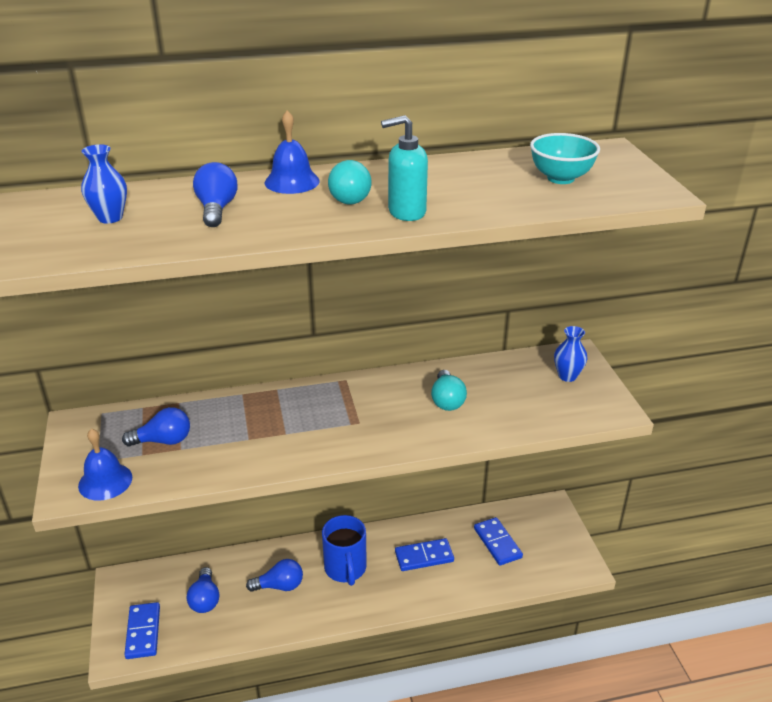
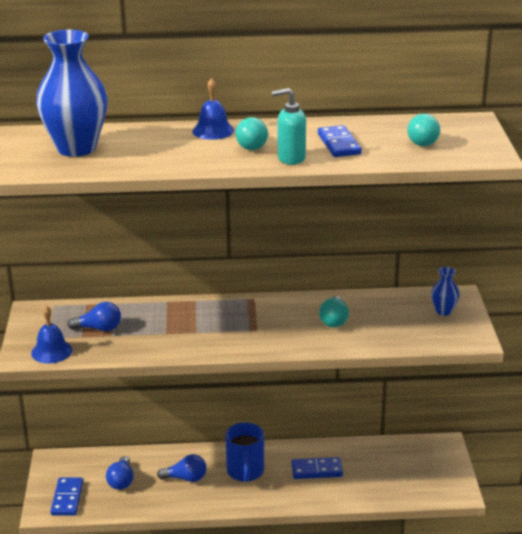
camera: 10 degrees right, 5 degrees down
(110, 218) = (76, 148): blue vase -> blue vase, size x2.22
(216, 209) = (153, 147): blue light bulb -> none
(497, 543) = (386, 467): blue domino -> blue domino (339, 144)
(560, 178) = (421, 141): turquoise bowl -> turquoise light bulb

